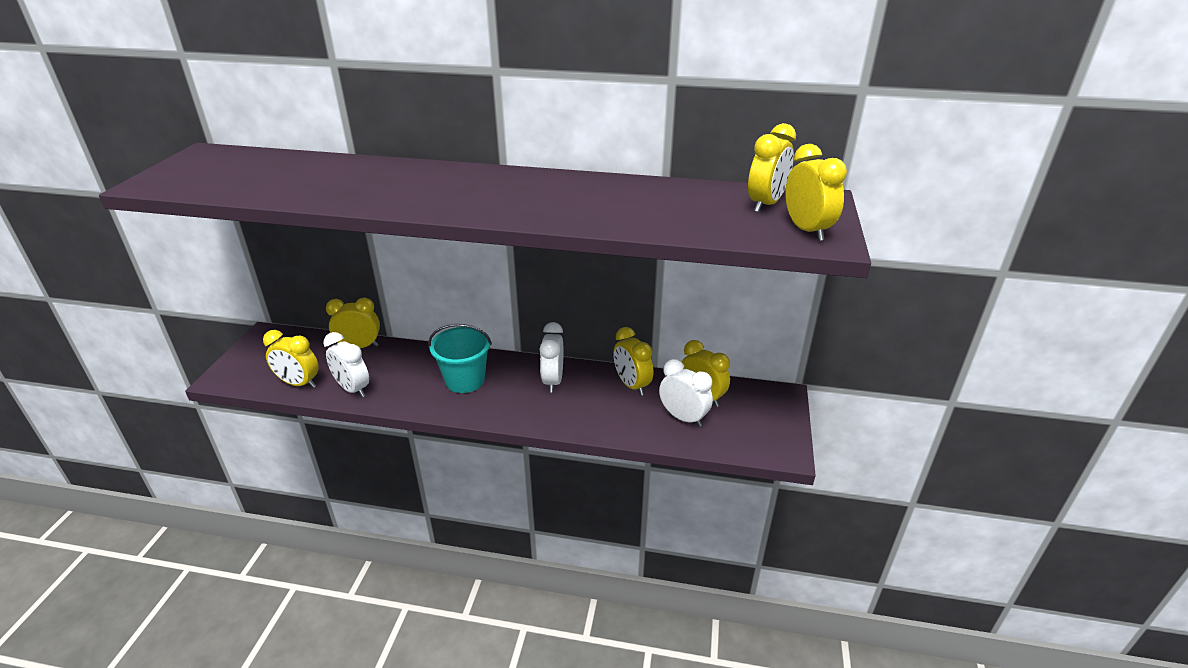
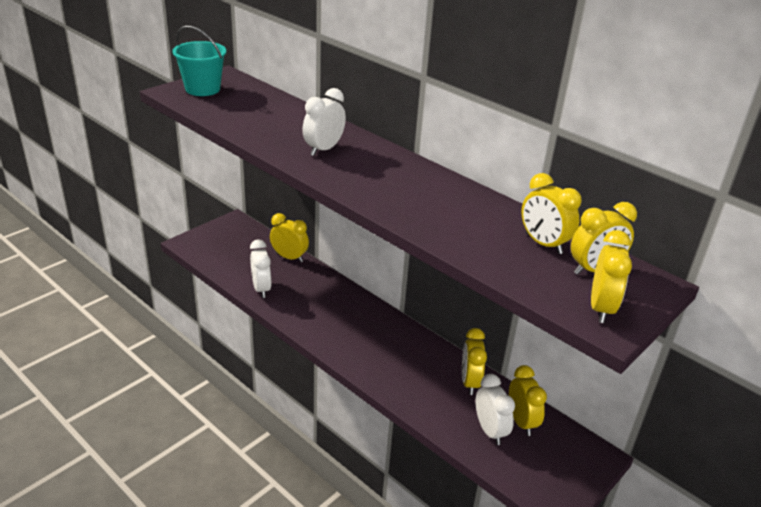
camera: 30 degrees right, 0 degrees up
(299, 383) = (230, 268): yellow clock -> yellow clock (543, 244)
(465, 380) = (342, 317): turquoise bucket -> turquoise bucket (202, 89)
(553, 381) = (408, 349): white clock -> white clock (323, 149)

